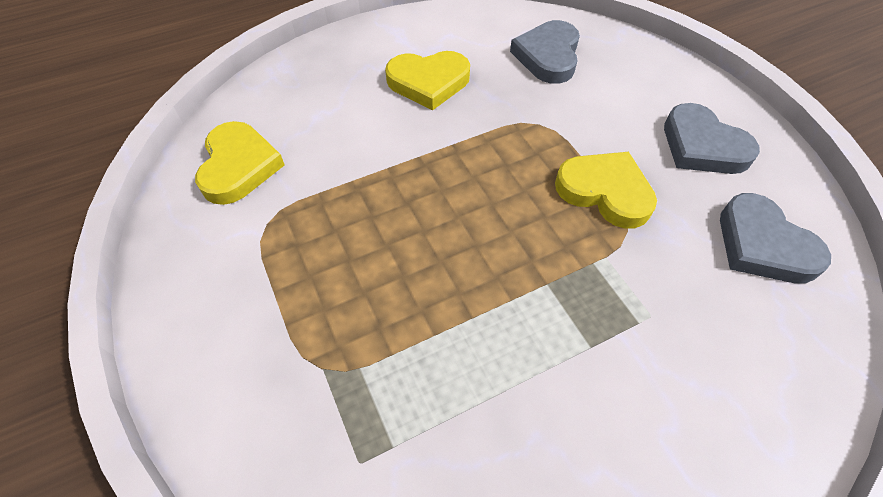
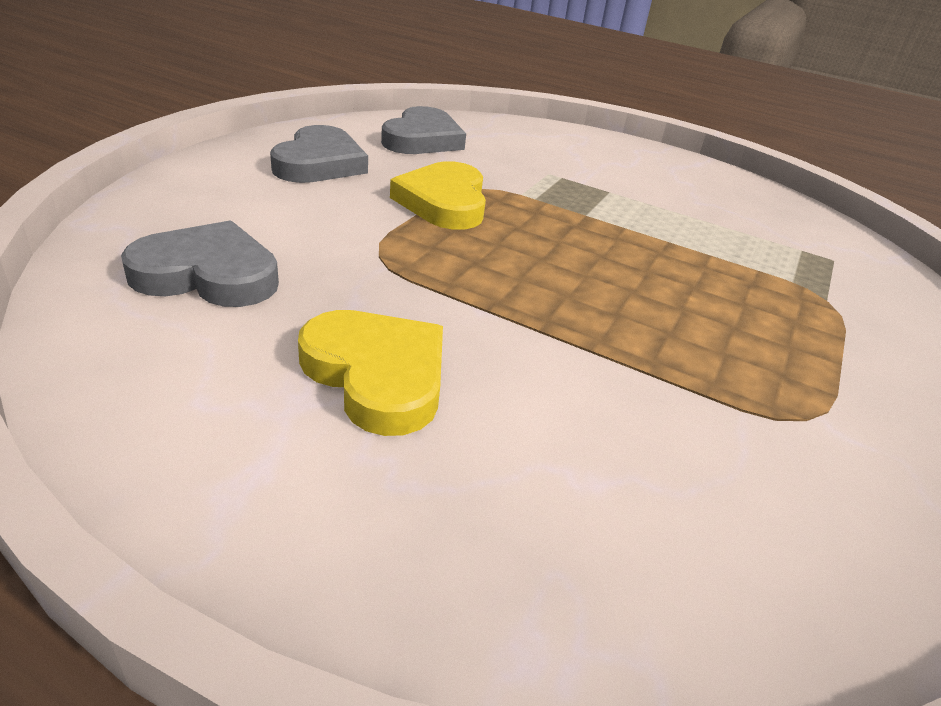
camera: 130 degrees left, 20 degrees down
(239, 166) = (801, 518): yellow heart -> none
(548, 56) = (208, 274): grey heart -> grey heart turned 150 degrees counterclockwise

